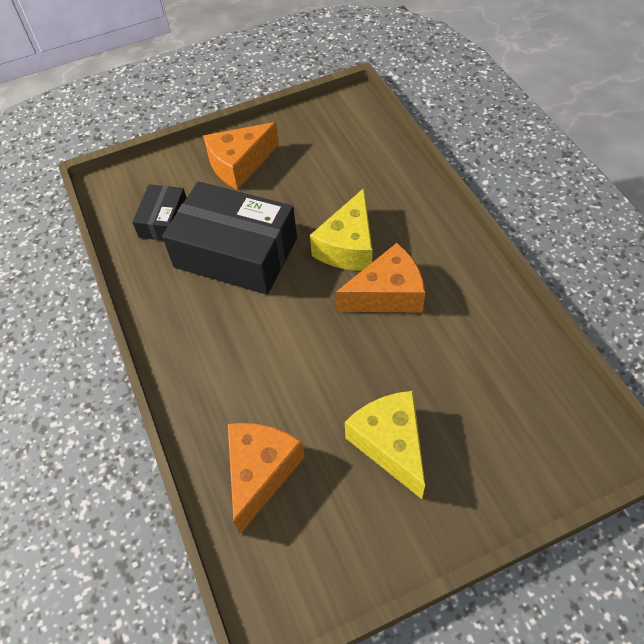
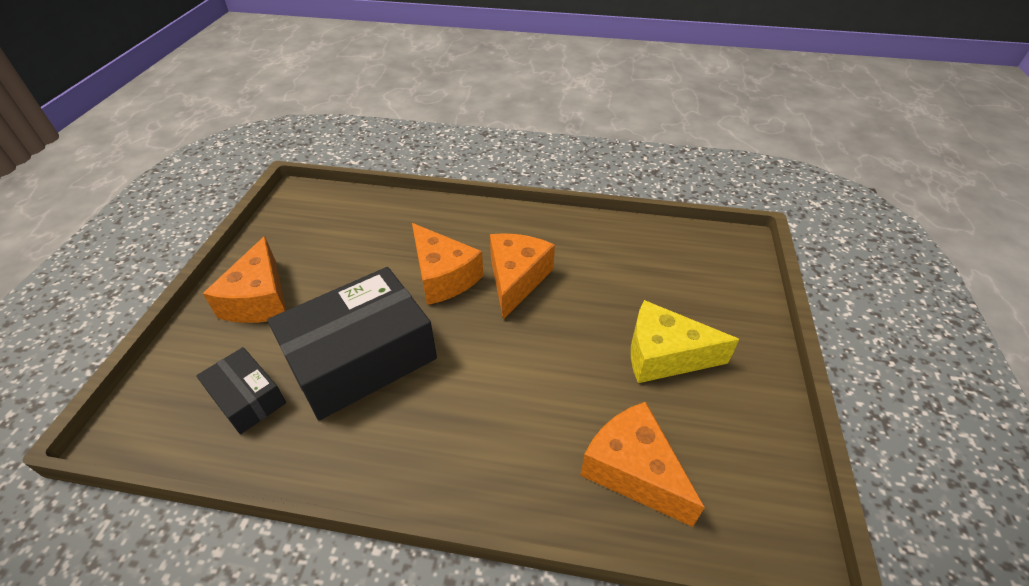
camera: 60 degrees left, 10 degrees down
(348, 246) = (443, 277): yellow cheese -> orange cheese

